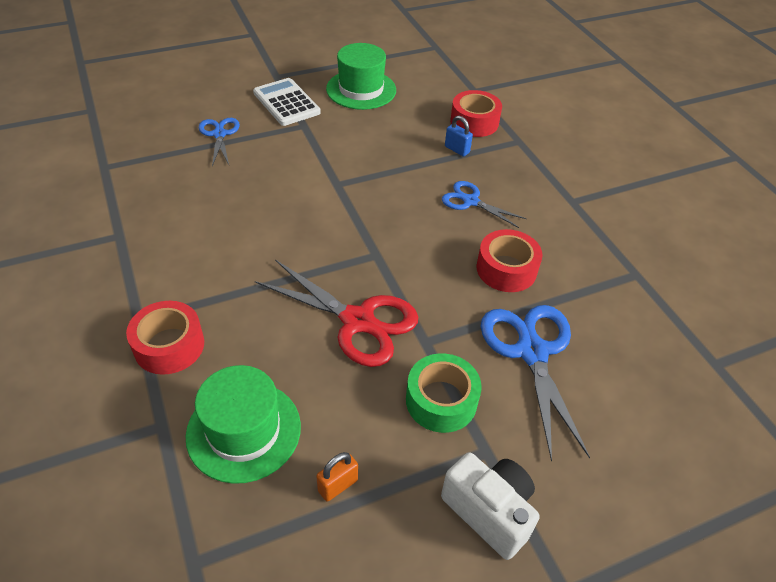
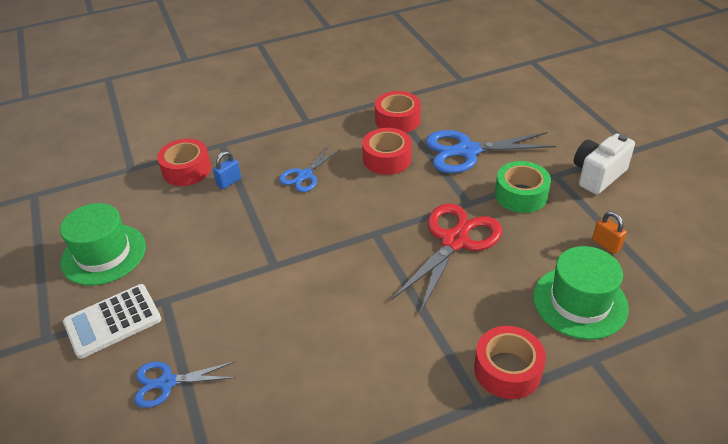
camera: 85 degrees left, 5 degrees down
(591, 283) = (397, 120): none -> red tape

